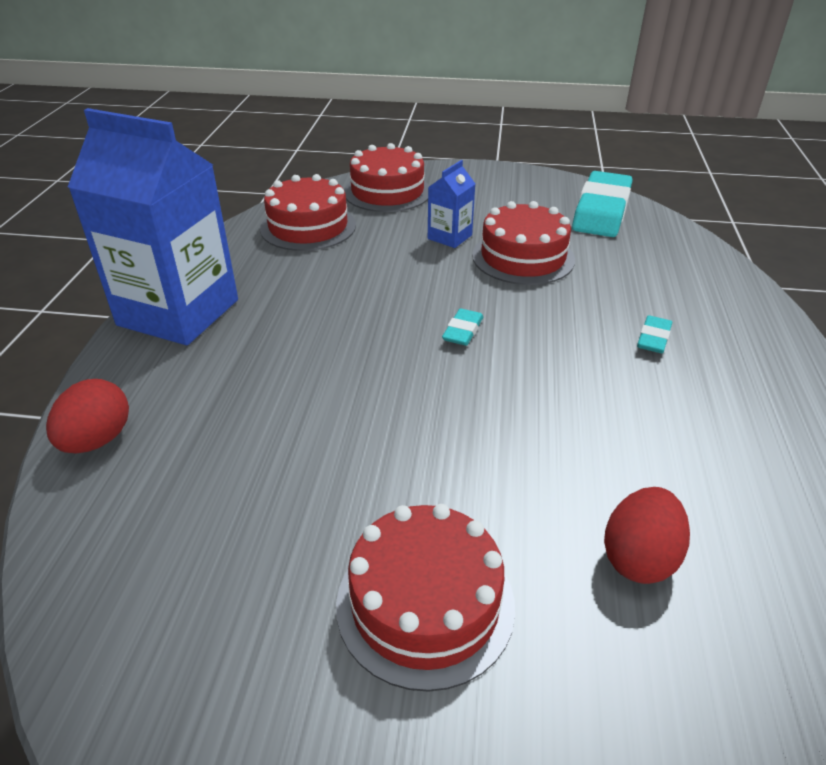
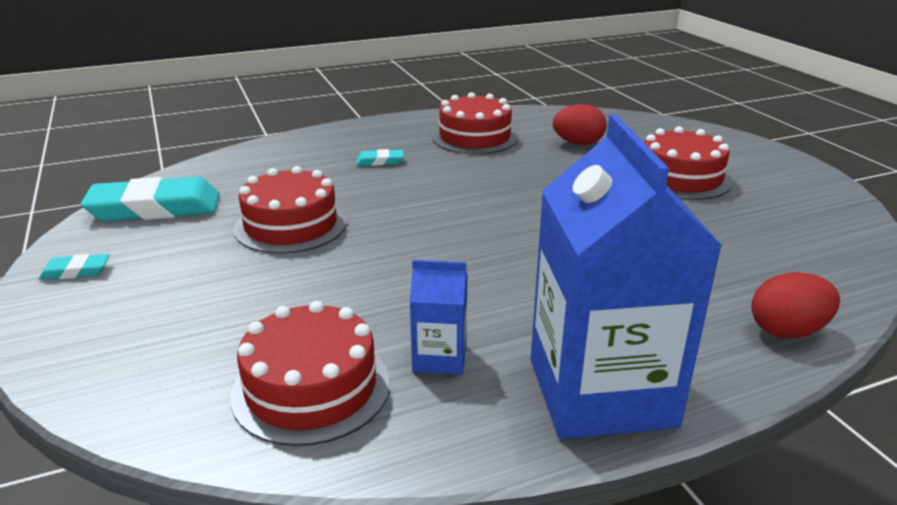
camera: 120 degrees left, 10 degrees down
(387, 192) = (150, 360): red cake -> red cake (474, 137)
(449, 237) = (271, 273): blue carton -> blue carton (439, 357)
(462, 331) = (444, 223): turquoise eraser -> turquoise eraser (76, 271)

